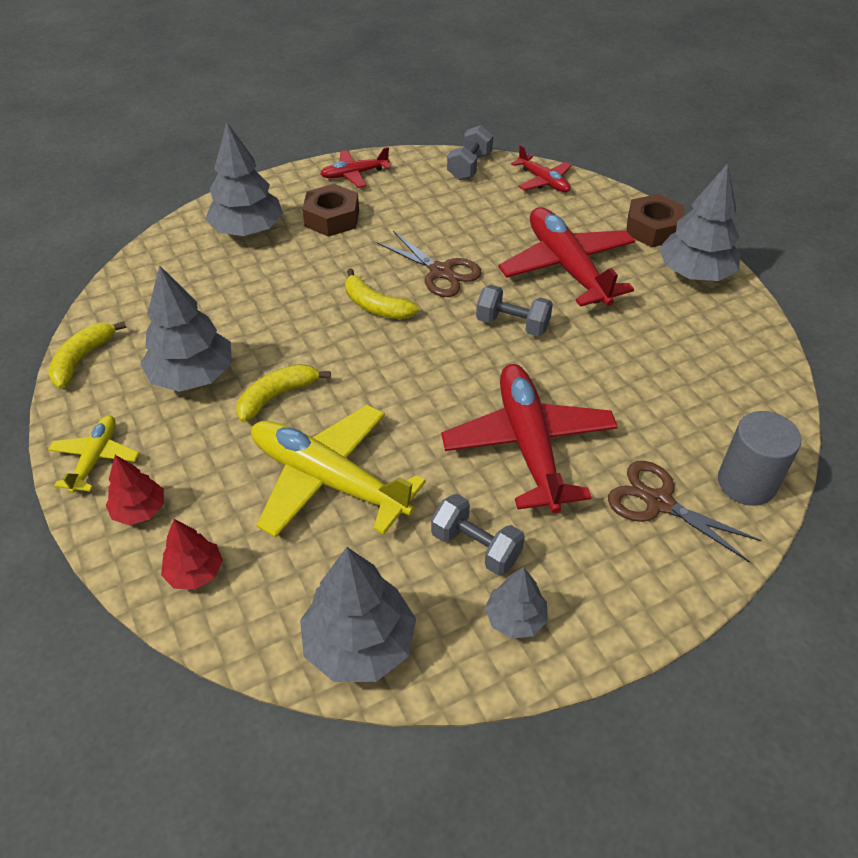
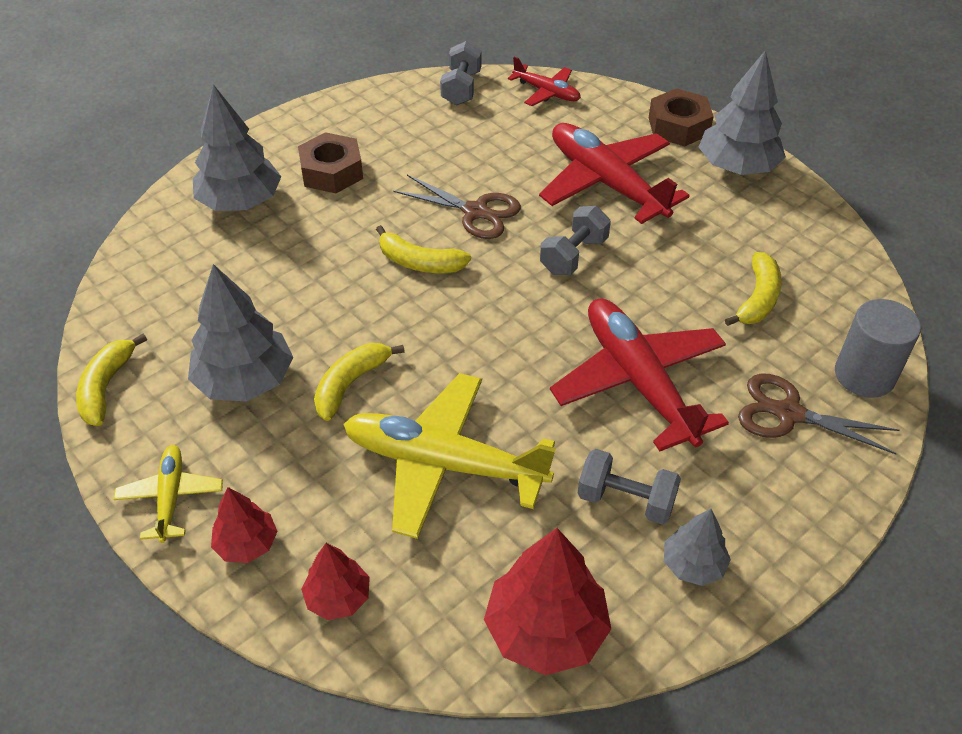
camera: 15 degrees left, 0 degrees up
(354, 174) = (337, 117): red plane -> none
(360, 644) = (546, 630): grey tree -> red tree
(512, 324) = (573, 255): grey dumbbell -> grey dumbbell turned 60 degrees counterclockwise
(668, 393) = (757, 299): none -> yellow banana

